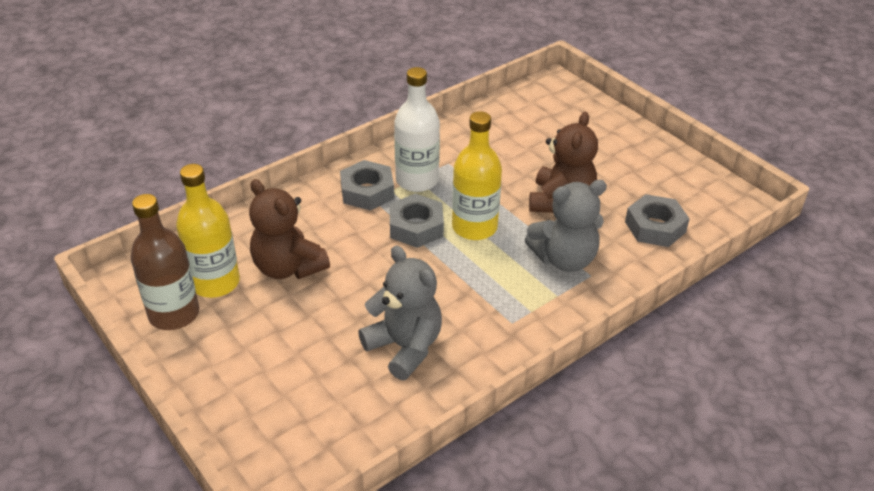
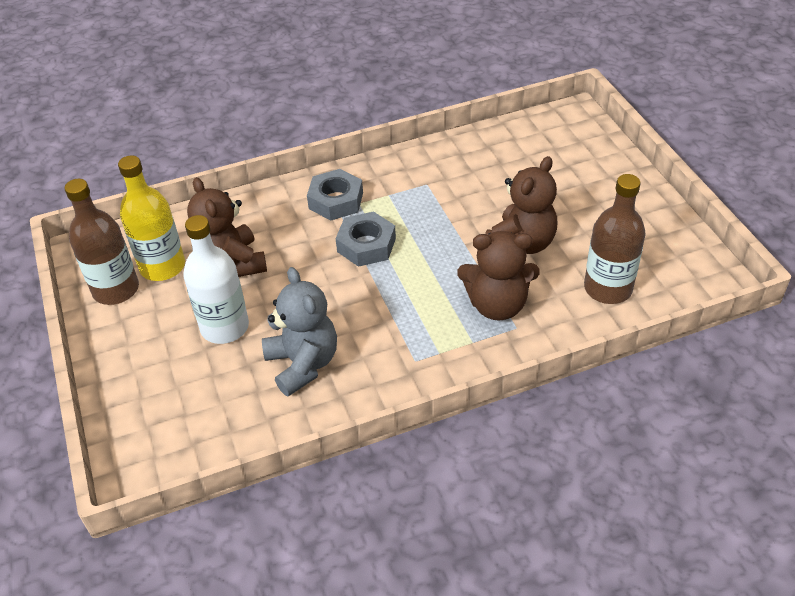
camera: 20 degrees right, 5 degrees up
(417, 180) = (388, 197): white bottle -> white bottle (224, 327)
(474, 227) = (422, 255): yellow bottle -> none
(564, 259) = (497, 305): grey teddy bear -> brown teddy bear
(655, 227) = (608, 288): grey nut -> brown bottle

